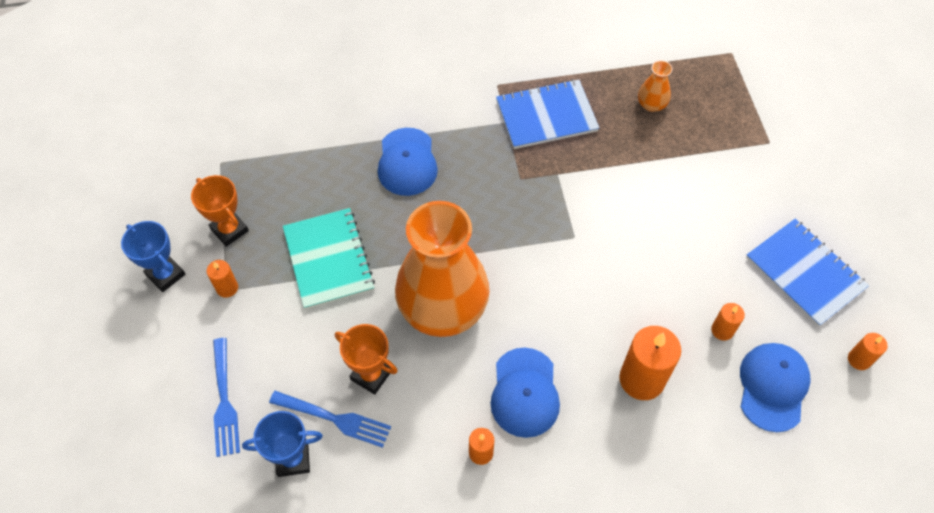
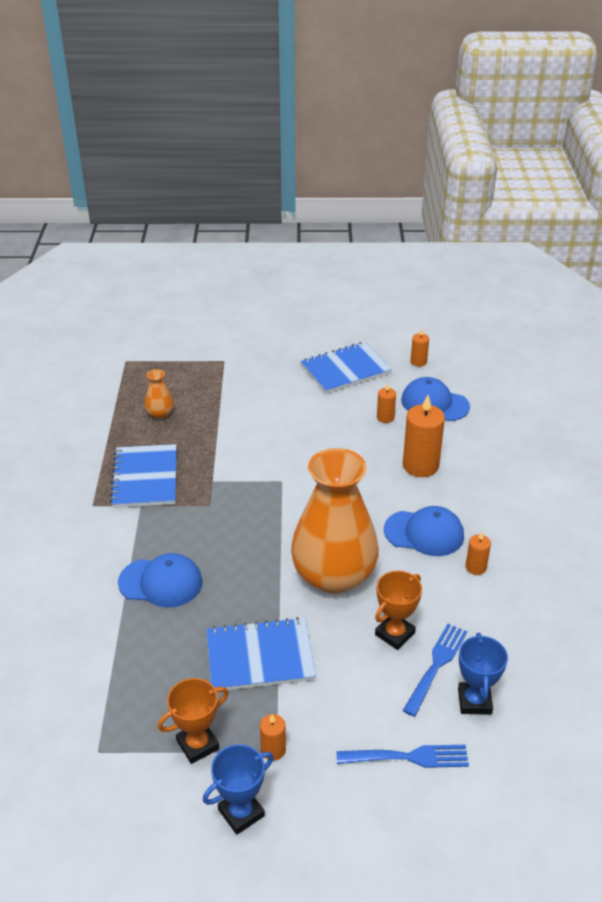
camera: 80 degrees left, 20 degrees down
(328, 259) = (260, 657): turquoise notebook -> blue notebook

